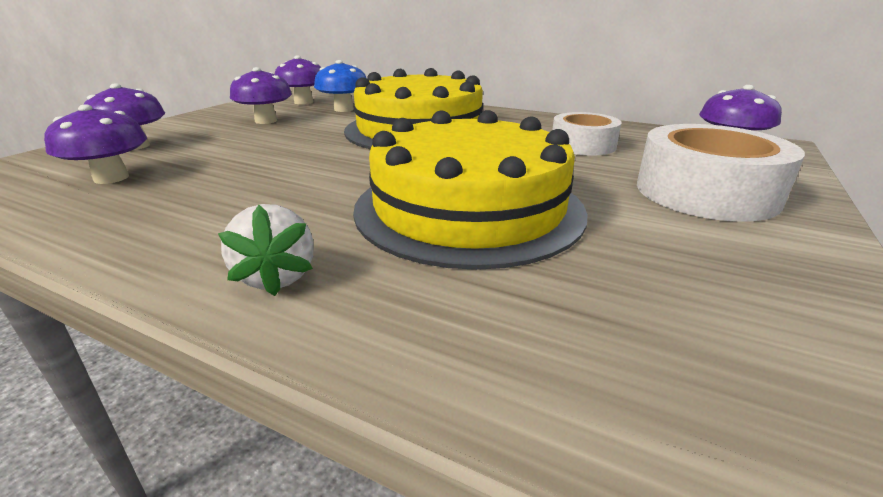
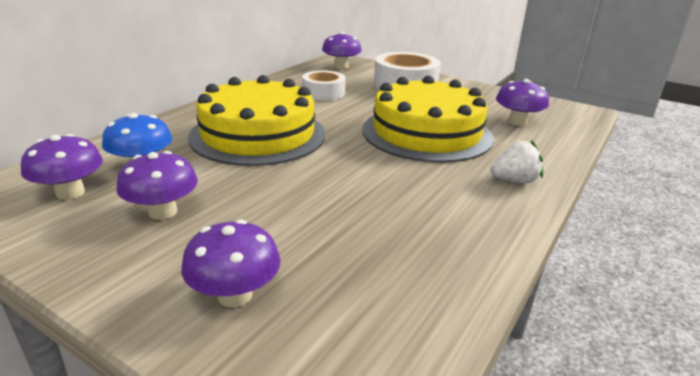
camera: 85 degrees left, 0 degrees up
(111, 178) = (358, 279): purple mushroom -> purple mushroom (517, 122)

